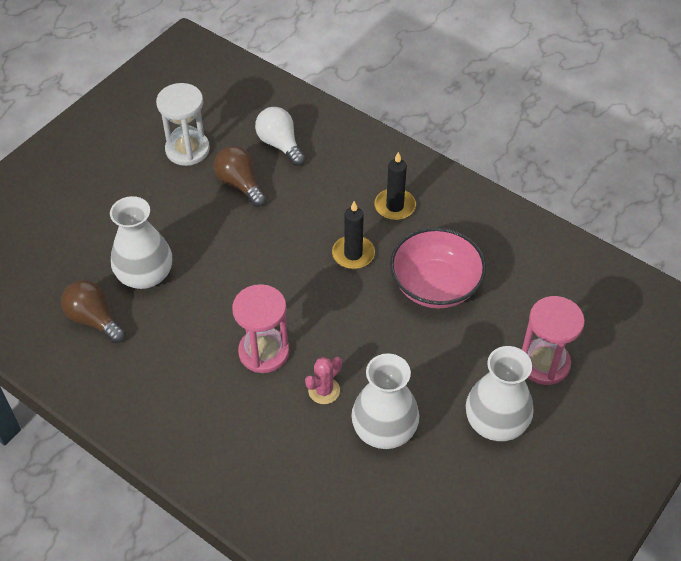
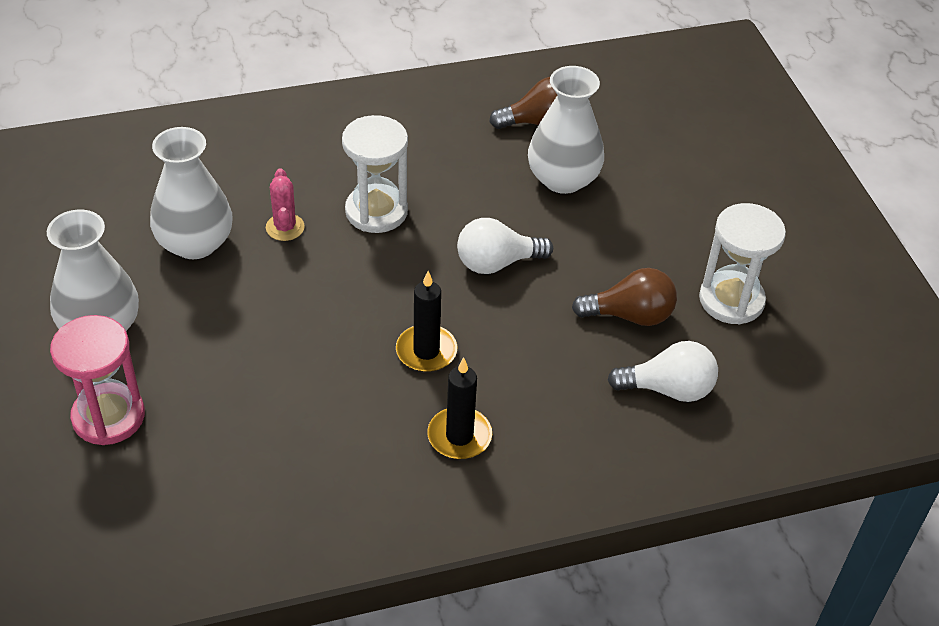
camera: 125 degrees right, 5 degrees down
(253, 264) = (497, 263): none -> white light bulb
(264, 352) = (376, 211): pink hourglass -> white hourglass
(435, 286) = (307, 394): pink bowl -> none

